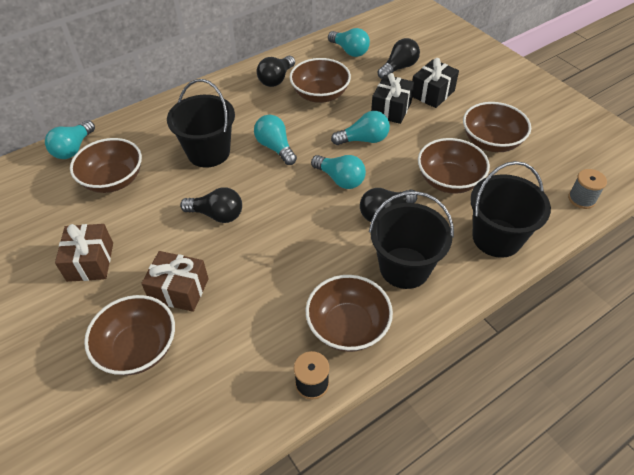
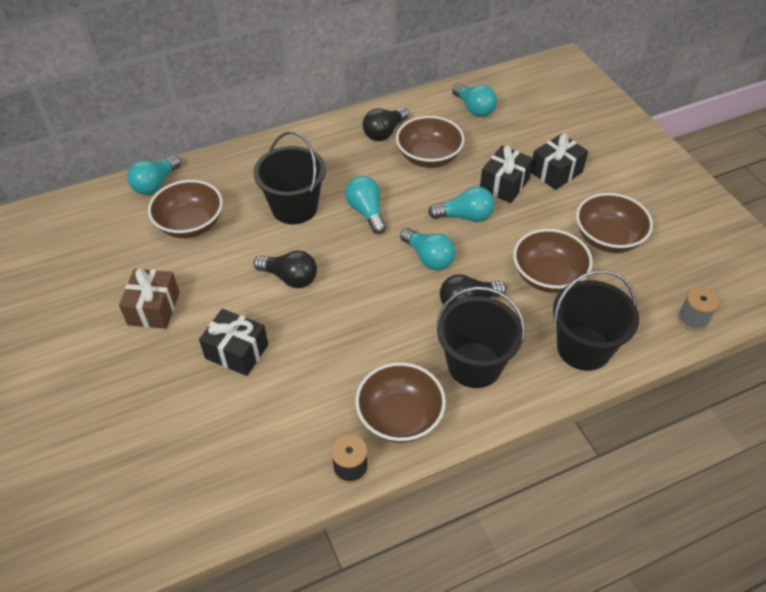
camera: 10 degrees right, 0 degrees up
(138, 348) = (186, 404): brown bowl -> none
(179, 290) = (237, 351): brown gift -> black gift
(399, 68) = (525, 136): black light bulb -> none

